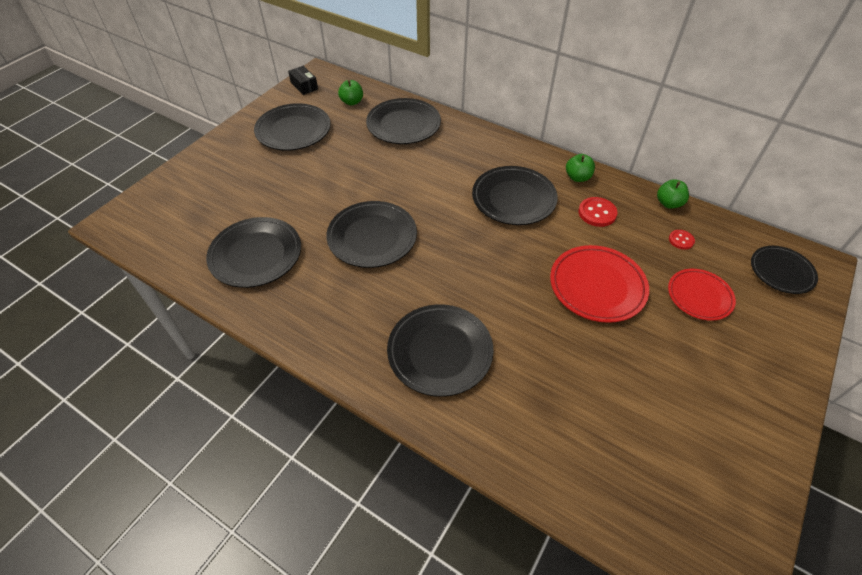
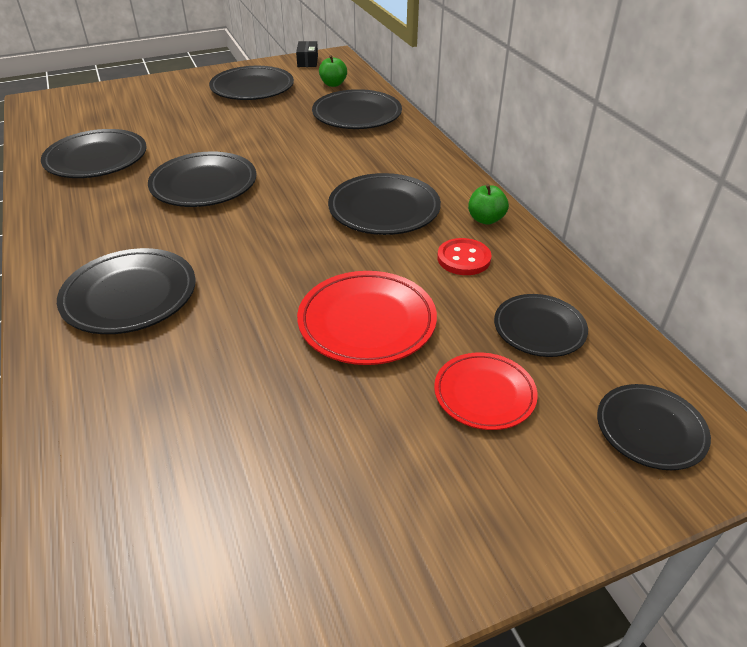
camera: 35 degrees right, 10 degrees down
(668, 203) = (573, 287): green apple -> none
(681, 240) = (539, 329): red button -> black plate

